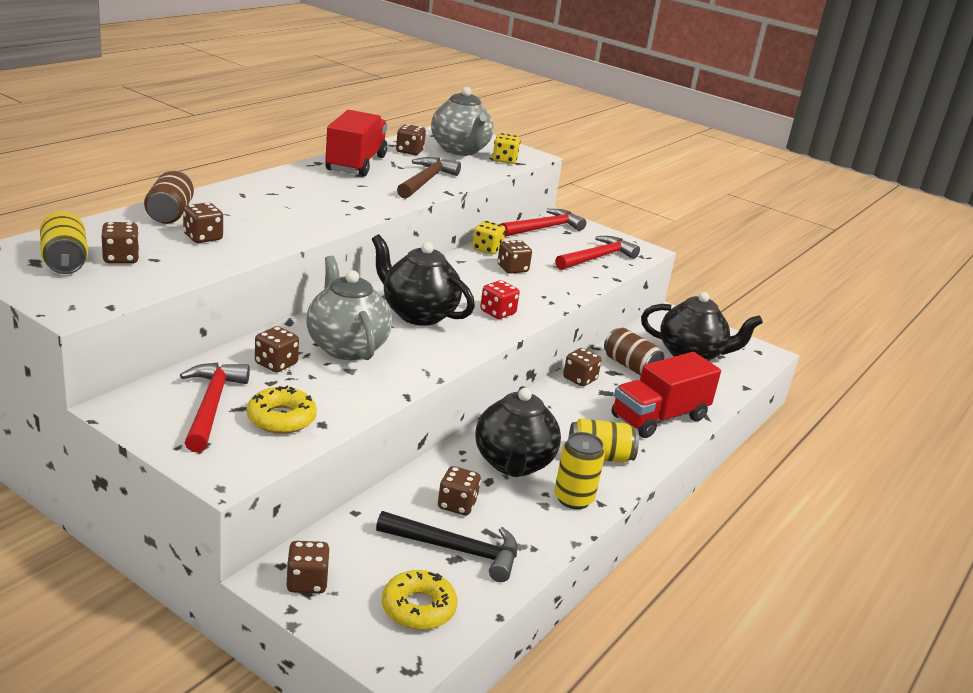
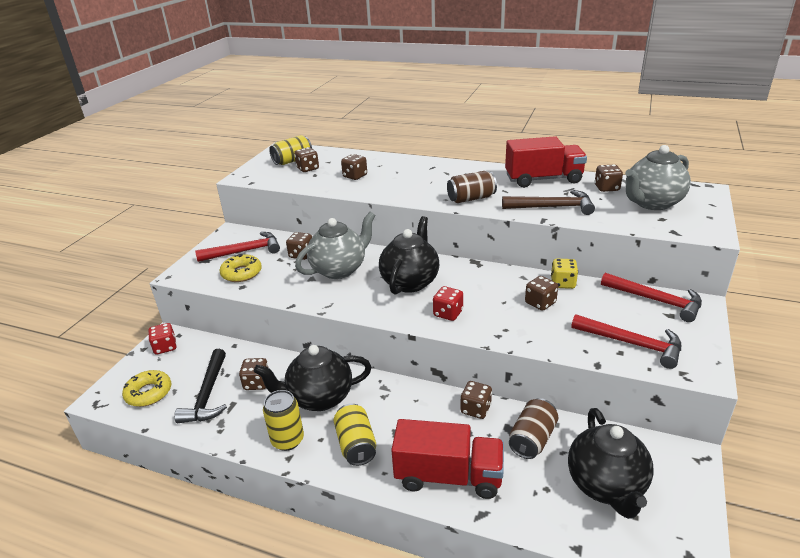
camera: 80 degrees right, 5 degrees up
(170, 214) = (377, 161): brown can -> brown can (471, 198)
(307, 582) = (165, 347): brown dice -> red dice
(504, 160) = (667, 224): yellow dice -> none
(659, 418) = (448, 476): red truck -> red truck turned 150 degrees clockwise

